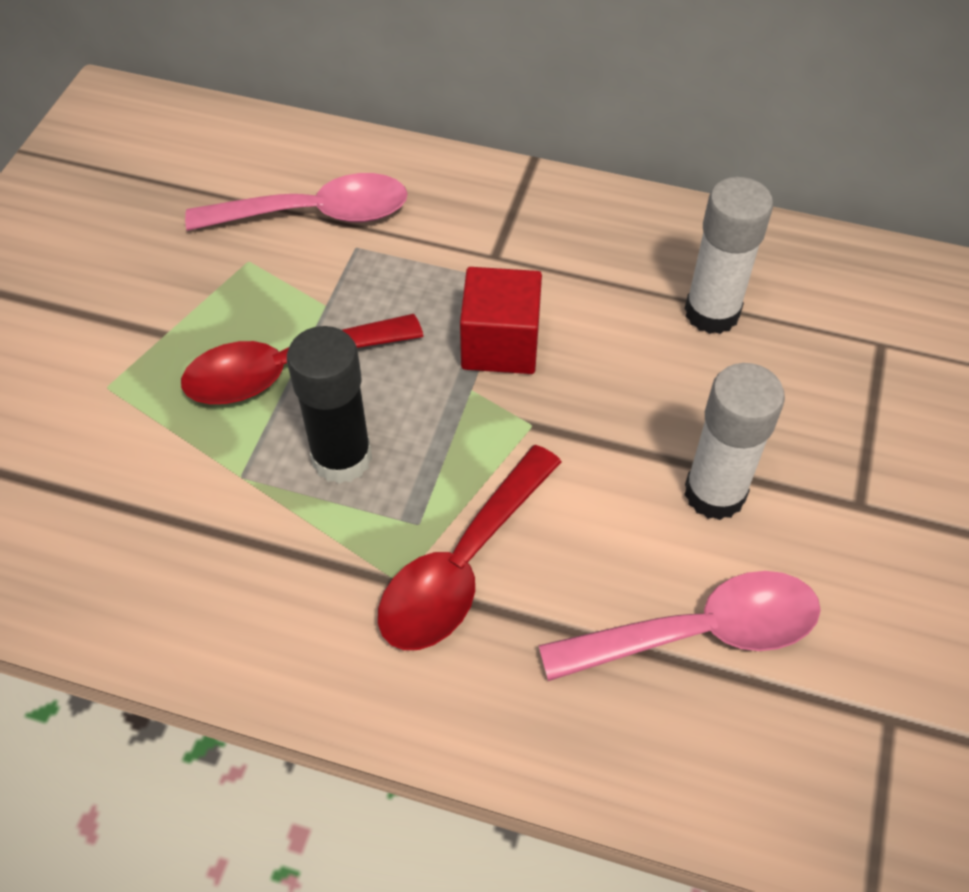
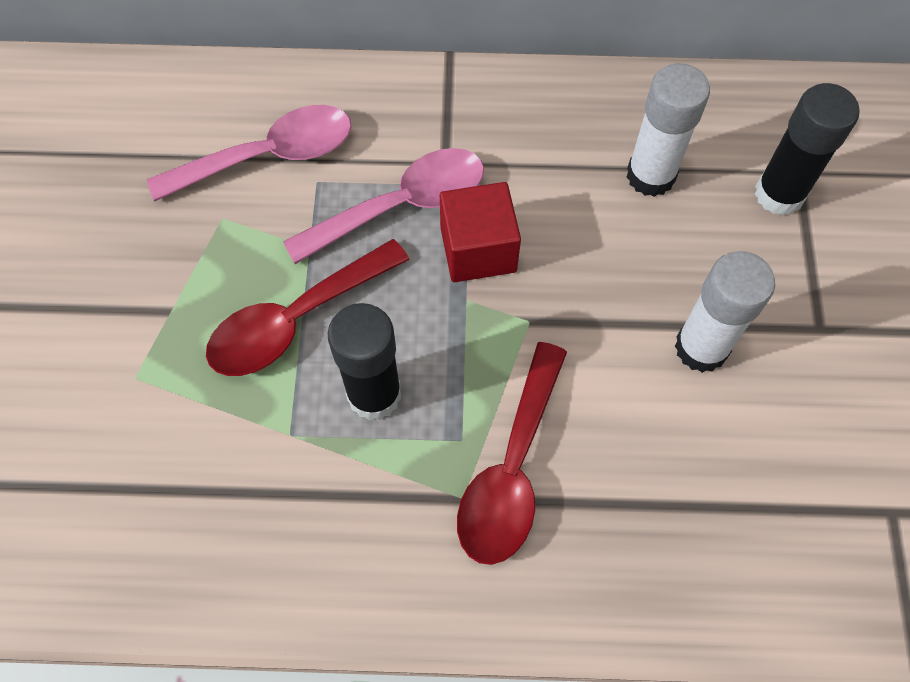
camera: 15 degrees left, 10 degrees up
(699, 632) = (724, 477): pink spoon -> pink spoon (401, 205)
(852, 360) = (779, 194): none -> black glue stick

